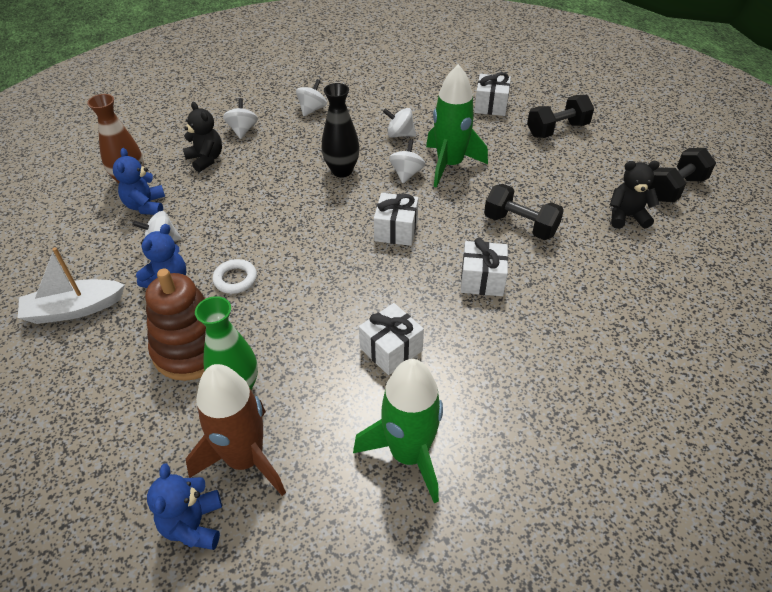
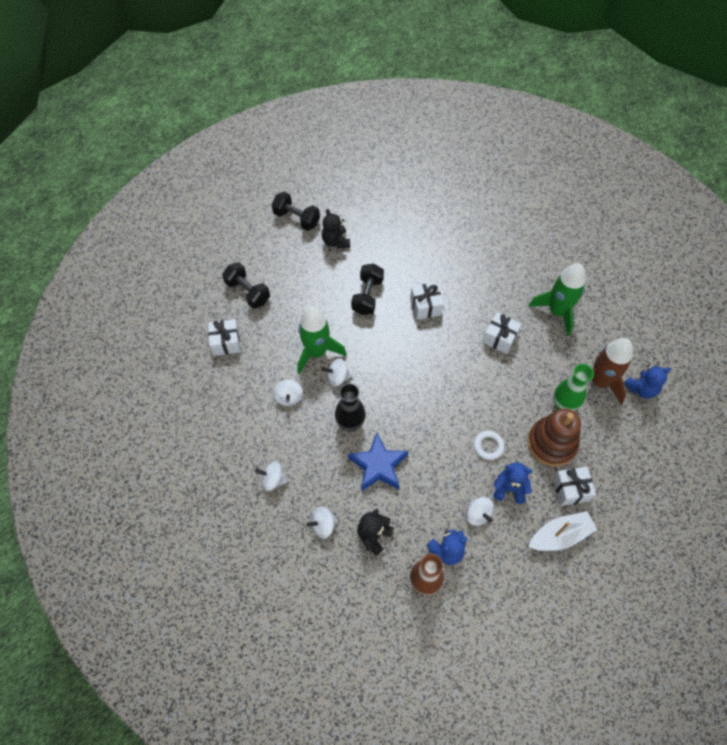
camera: 110 degrees left, 15 degrees up
(74, 309) = (559, 535): white boat -> white boat turned 75 degrees counterclockwise
(277, 179) = (378, 466): none -> blue star
(396, 230) = (401, 366): white gift -> white gift (570, 489)

